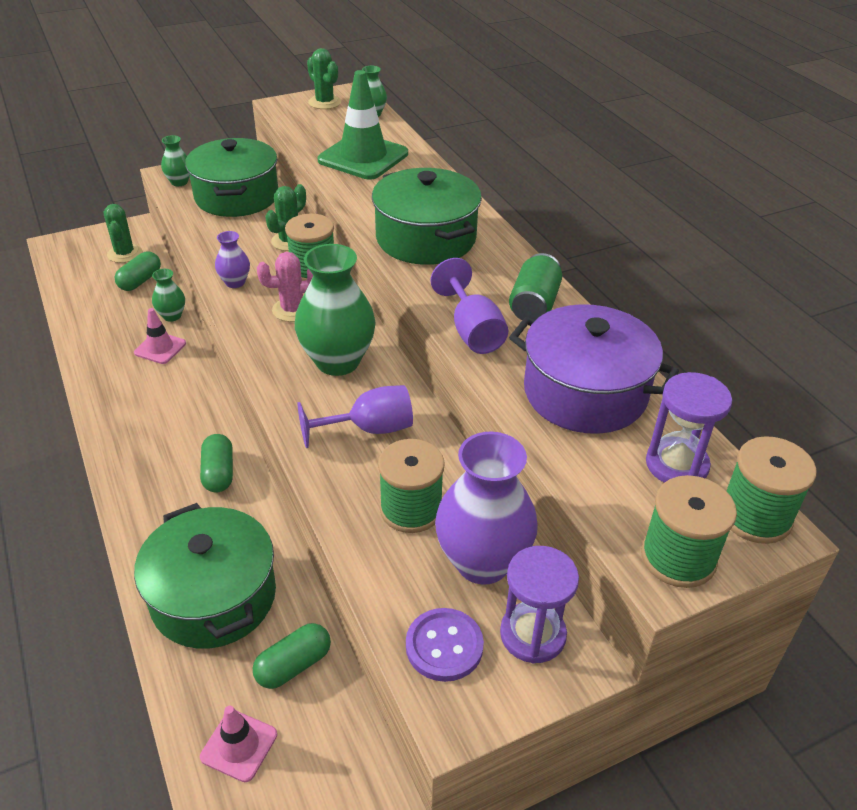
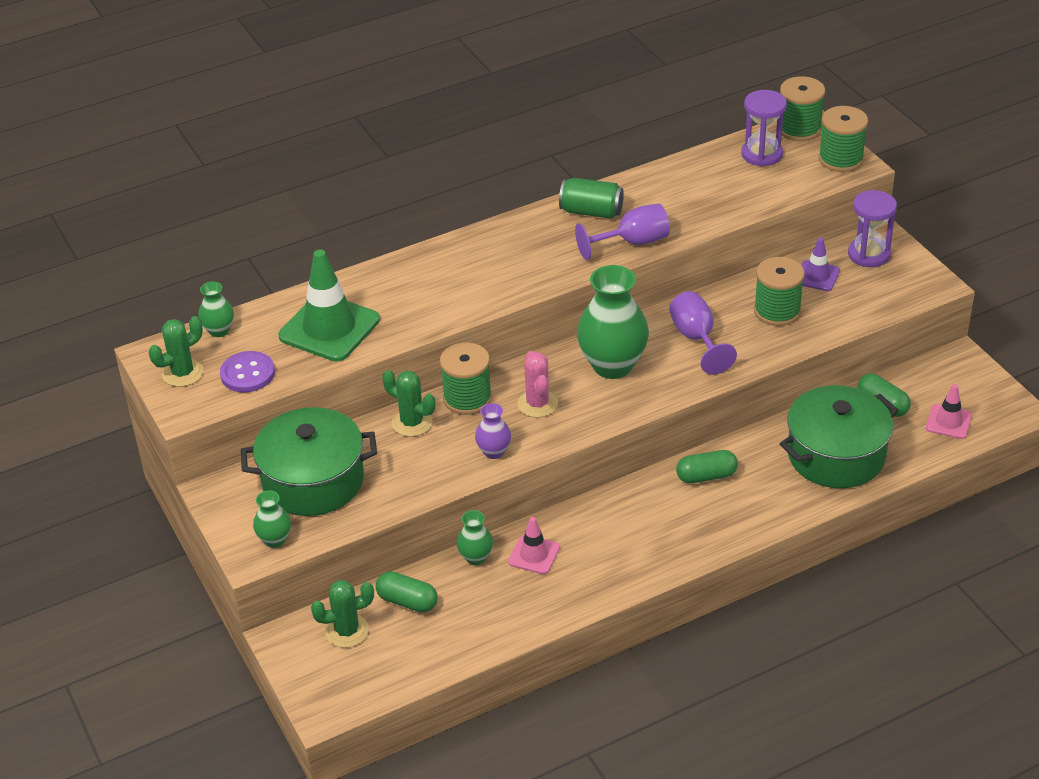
camera: 90 degrees left, 0 degrees up
(426, 238) = (494, 274): green pot -> none
(444, 646) = (888, 290): purple button -> purple button (247, 374)
(482, 562) = (817, 276): purple vase -> purple traffic cone
(585, 393) = (697, 189): purple pot -> none

